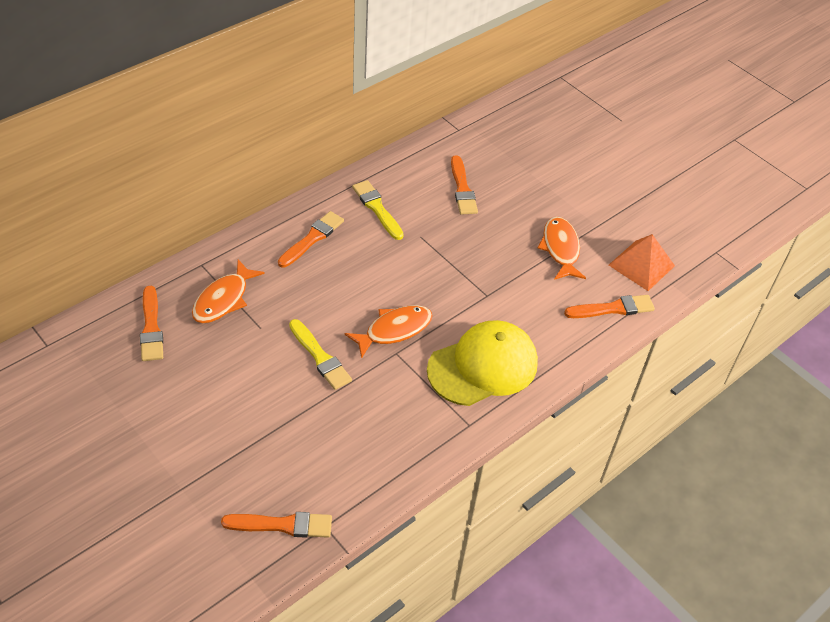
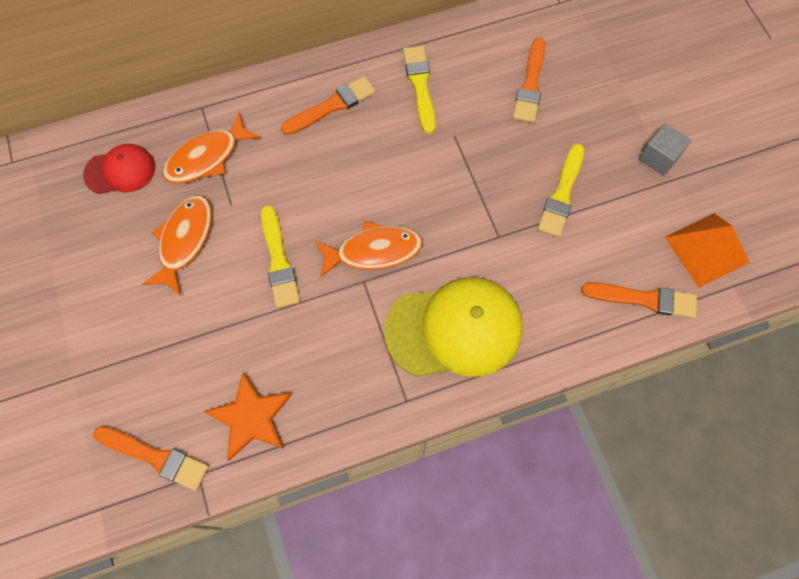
camera: 25 degrees right, 20 degrees up
(151, 327) = (120, 171): orange brush -> red cap
(350, 473) = (251, 417): none -> orange star
(520, 255) = (561, 194): none -> yellow brush
(560, 249) = (614, 198): orange fish -> orange fish (184, 241)
(579, 215) = (658, 158): none -> grey cube

